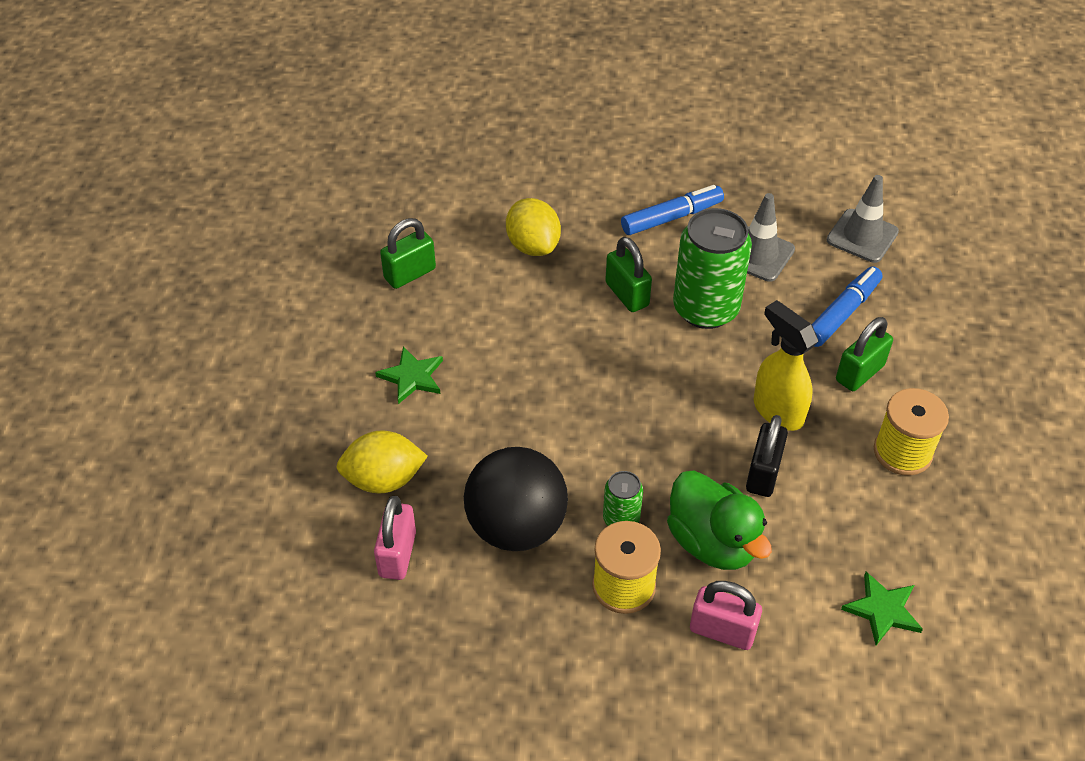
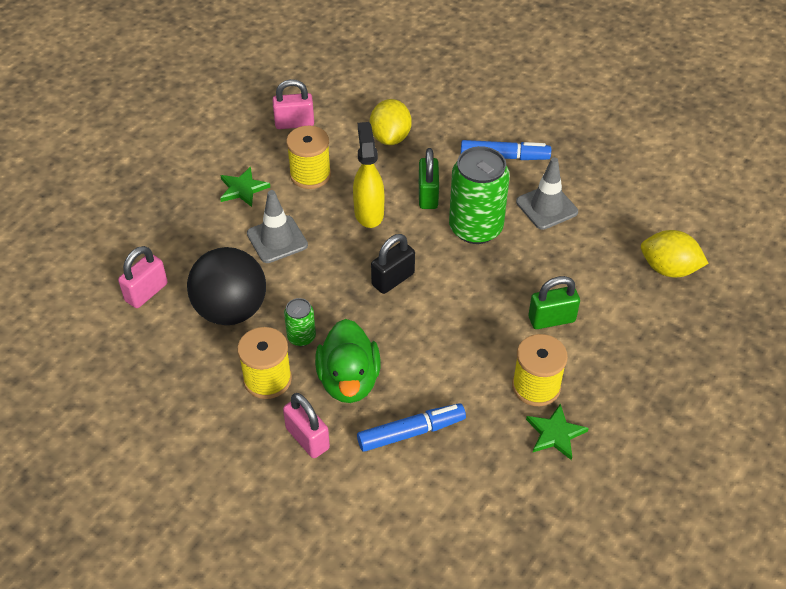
camera: 30 degrees right, 0 degrees up
(384, 480) = (174, 244): yellow lemon -> yellow lemon (668, 269)
(410, 274) = (294, 123): green padlock -> pink padlock
(477, 326) = (310, 175): none -> yellow spool
(763, 473) = (422, 353): black padlock -> black padlock (393, 279)
(777, 411) = (468, 317): yellow spray bottle -> yellow spray bottle (369, 212)
(842, 313) = (575, 273): blue marker -> blue marker (411, 432)
(862, 236) = (639, 226): grey traffic cone -> grey traffic cone (277, 239)
(882, 610) = (428, 481): green star -> green star (555, 433)

